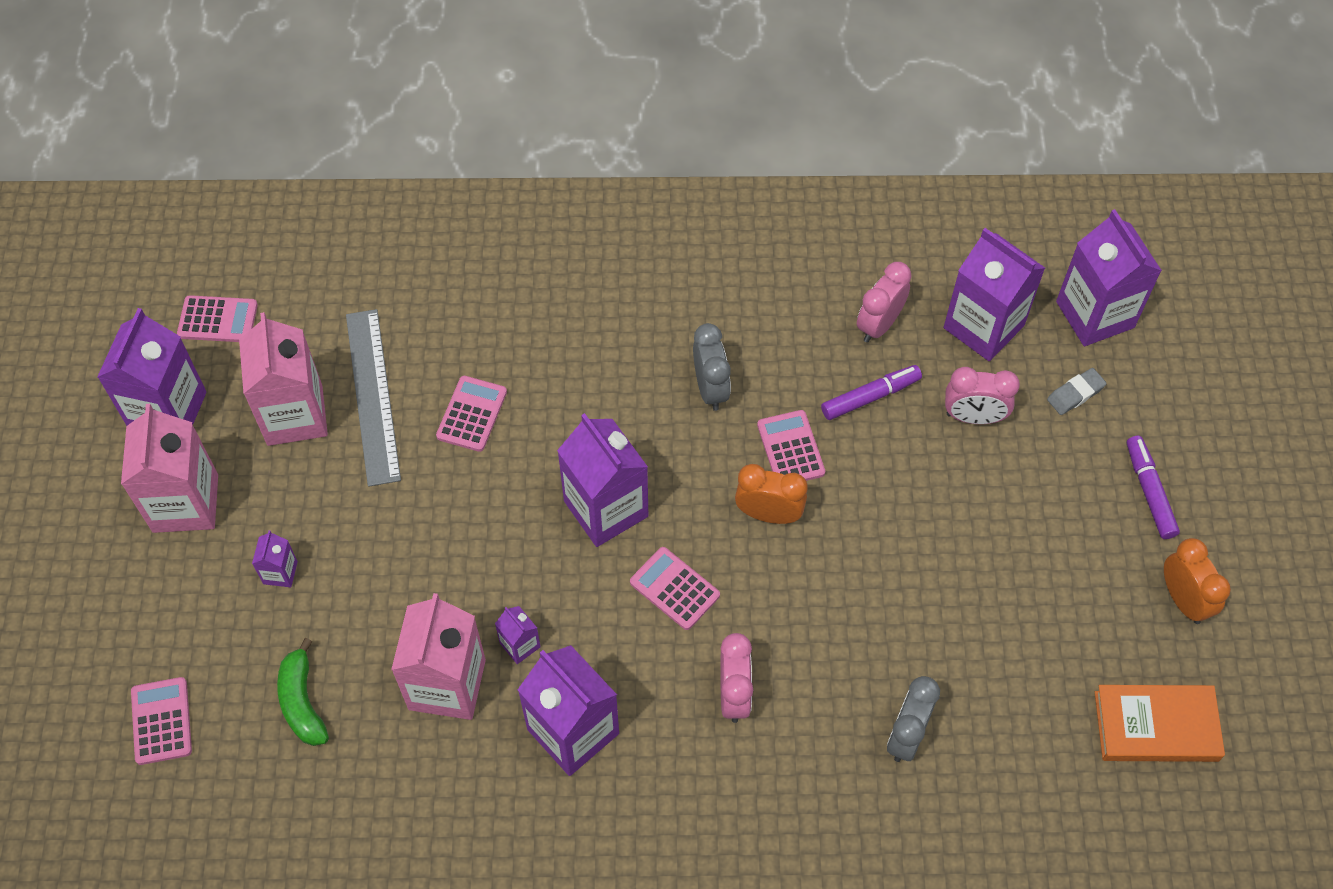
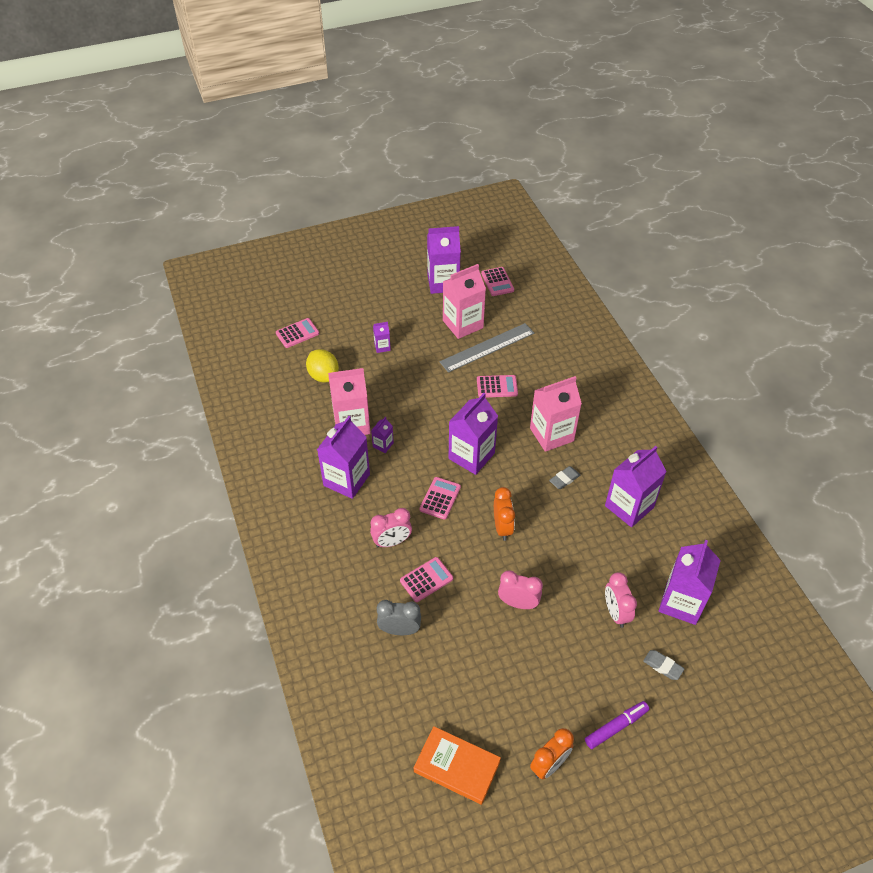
camera: 70 degrees right, 10 degrees down
(185, 503) = (401, 304): pink carton -> pink carton (551, 434)
(302, 702) = (323, 376): green banana -> yellow lemon
(710, 388) = (564, 479): grey clock -> grey eraser
(790, 449) = (547, 526): pink calculator -> pink calculator (426, 580)
(870, 397) = (600, 555): purple marker -> none
(879, 324) = (650, 547): pink clock -> pink clock (518, 603)
(1095, 314) = (727, 664): purple carton -> purple carton (629, 507)
(1156, 726) = (457, 767): orange book -> orange book turned 45 degrees counterclockwise

